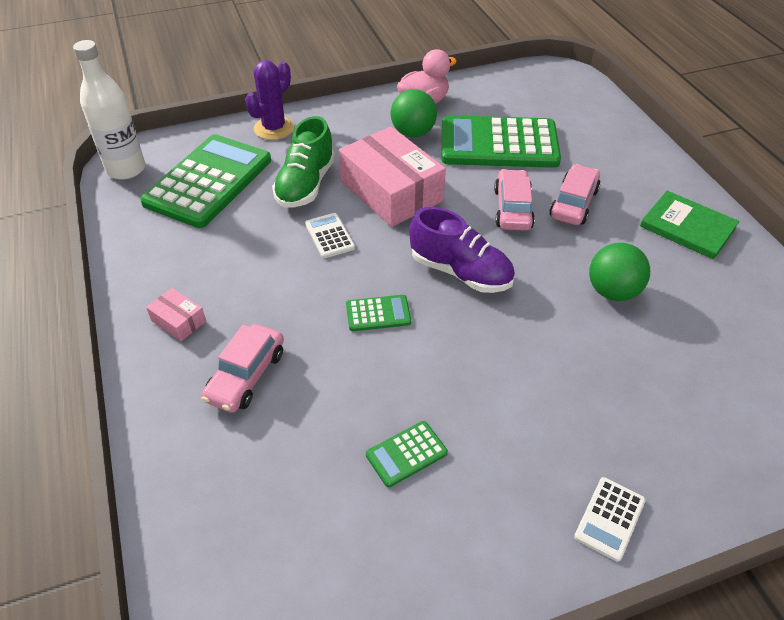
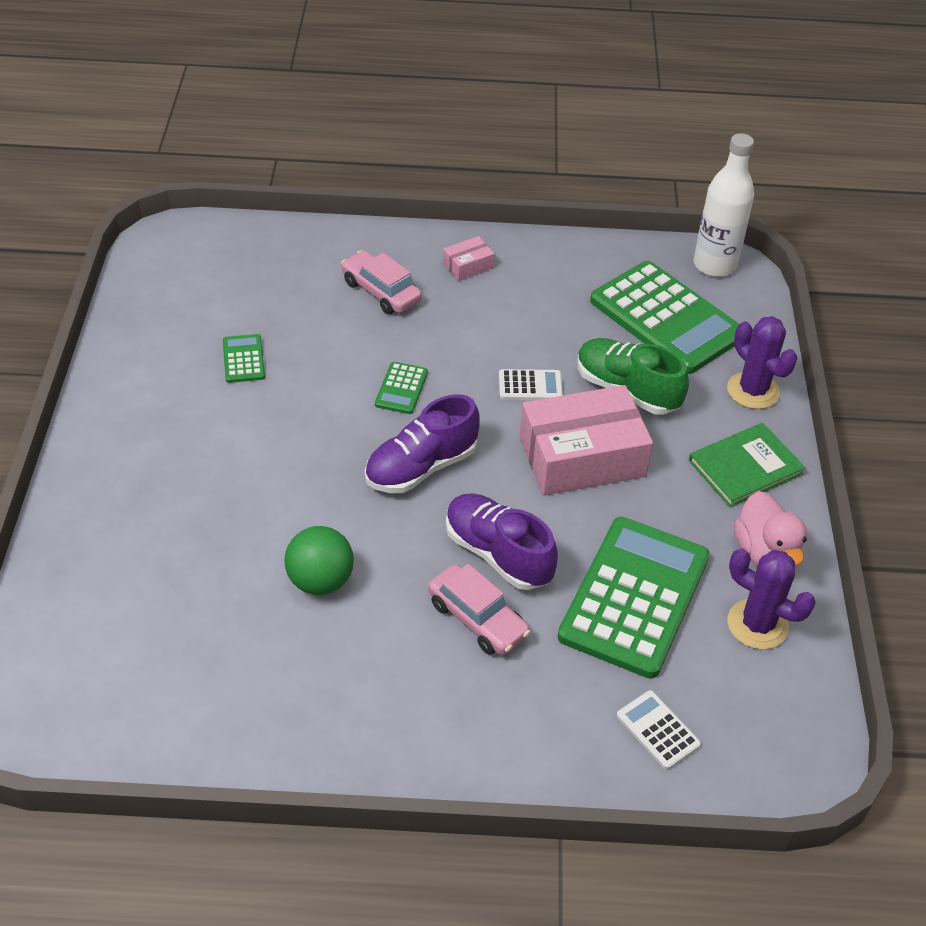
camera: 110 degrees right, 0 degrees up
(413, 133) = (694, 516): green ball -> none
(480, 97) = (757, 624): none -> purple cactus
(512, 209) = (497, 554): pink car -> purple shoe
(609, 518) = (104, 452): white calculator -> white calculator (658, 730)
(687, 227) = (374, 717): green book -> green book (745, 467)

